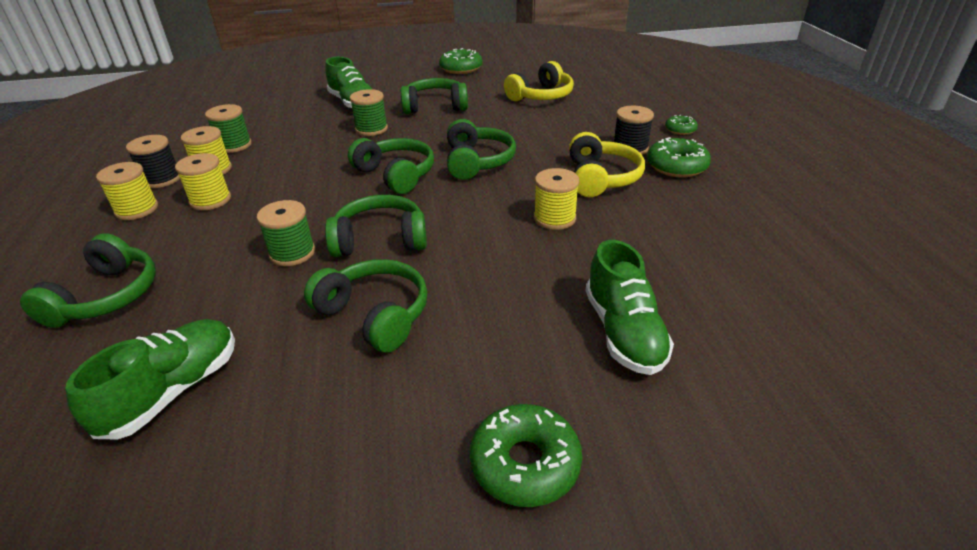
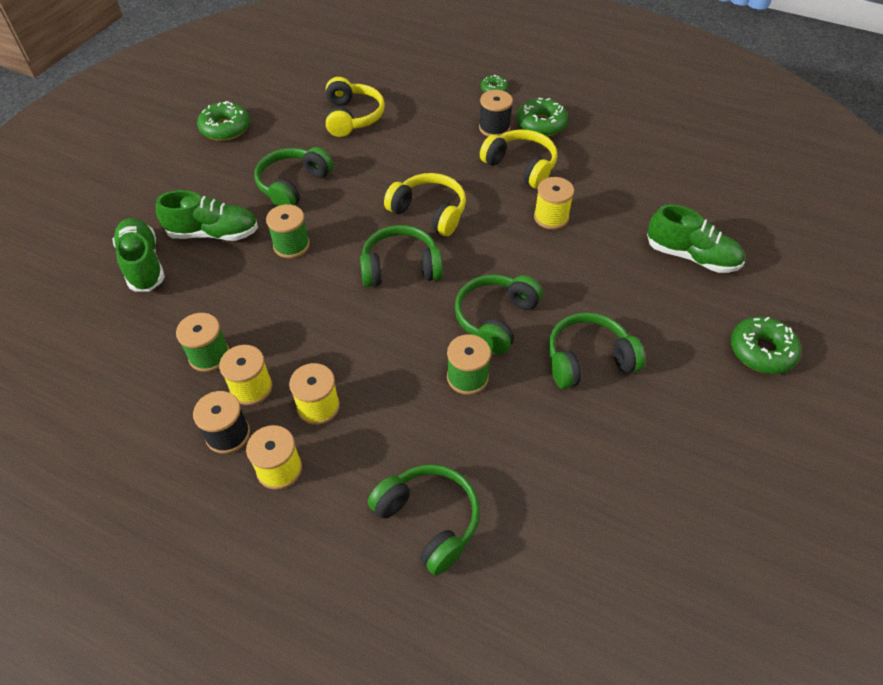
camera: 55 degrees left, 15 degrees up
(173, 391) = (592, 498): green shoe -> green shoe (143, 264)
(477, 162) = (429, 212): green headphones -> yellow headphones

